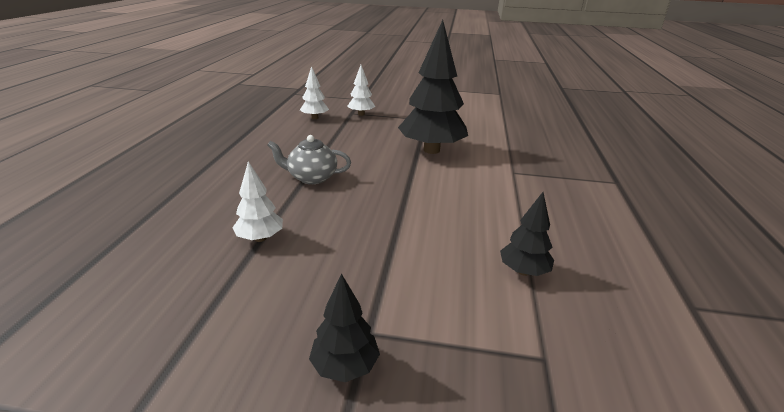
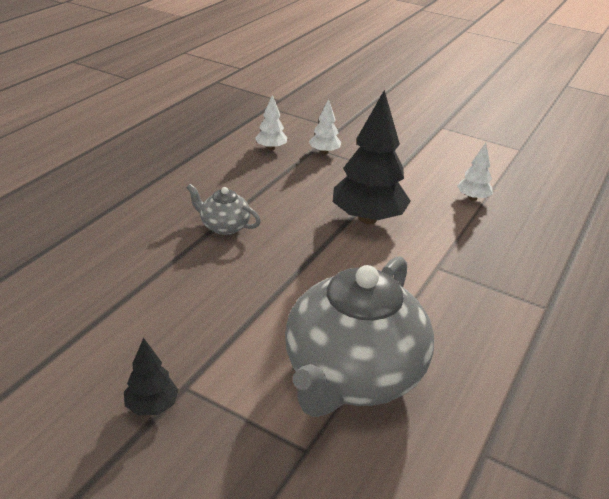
camera: 20 degrees right, 5 degrees up
(260, 238) = (146, 281): white tree -> white tree (473, 198)
(523, 271) = (352, 375): black tree -> grey teapot

